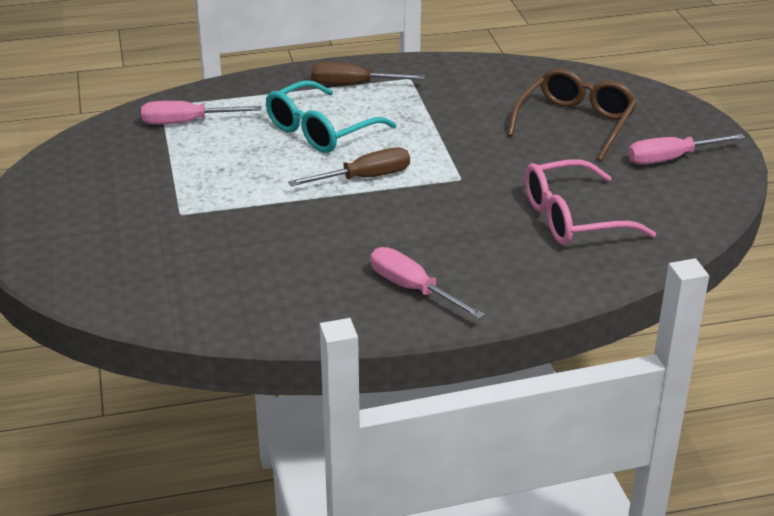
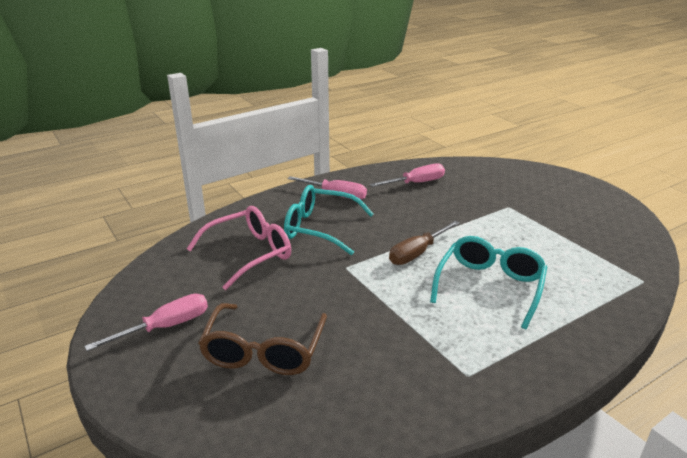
camera: 160 degrees right, 5 degrees down
(186, 122) = (600, 270): pink screwdriver -> pink screwdriver (416, 183)
(353, 85) = (516, 349): brown screwdriver -> none
(467, 236) = (319, 228): none -> turquoise glasses

